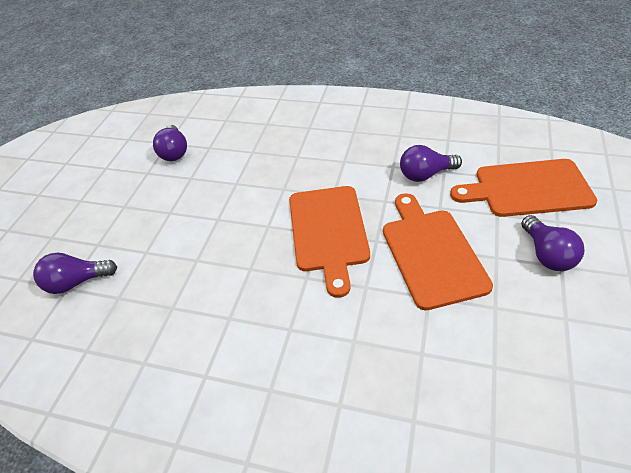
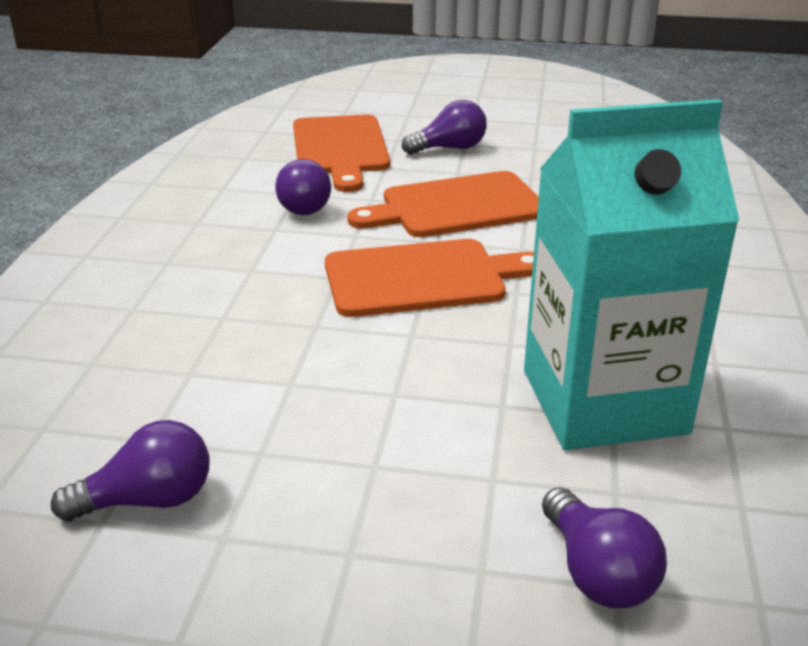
camera: 100 degrees left, 15 degrees down
(185, 305) = (603, 401): none -> turquoise carton

